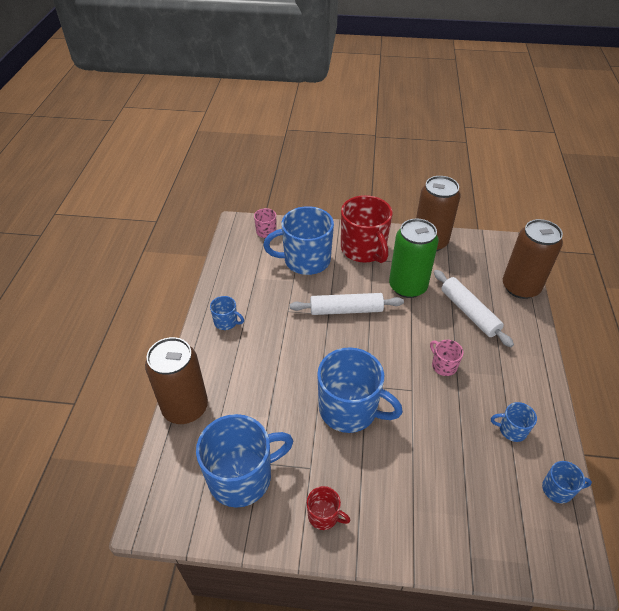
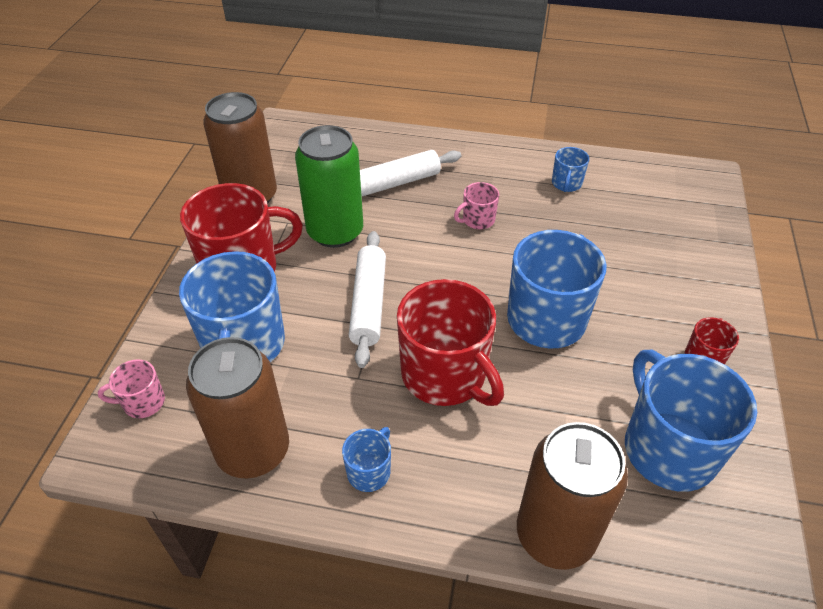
camera: 85 degrees left, 0 degrees up
(293, 352) = (445, 375): none -> red mug
(520, 287) = (359, 135): brown can -> brown can (253, 450)
(558, 489) = (632, 168): blue mug -> none

